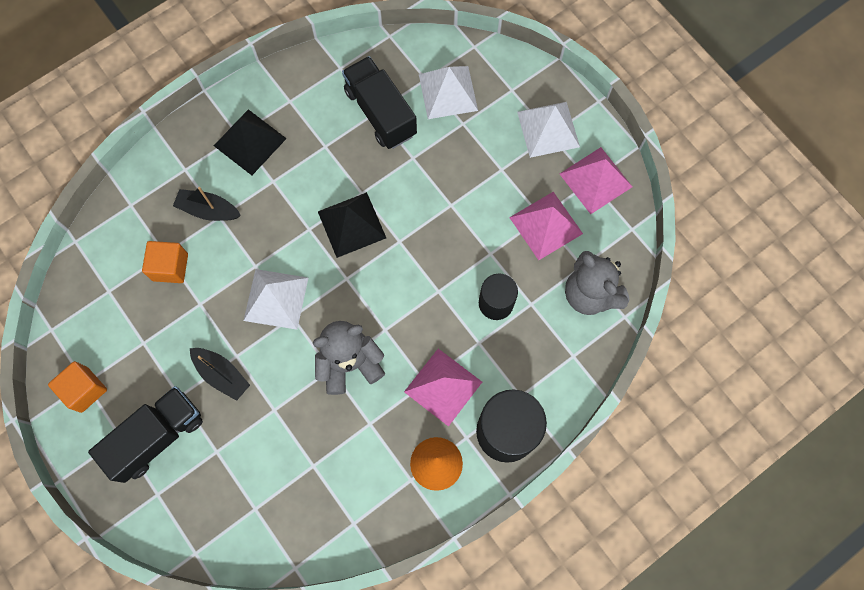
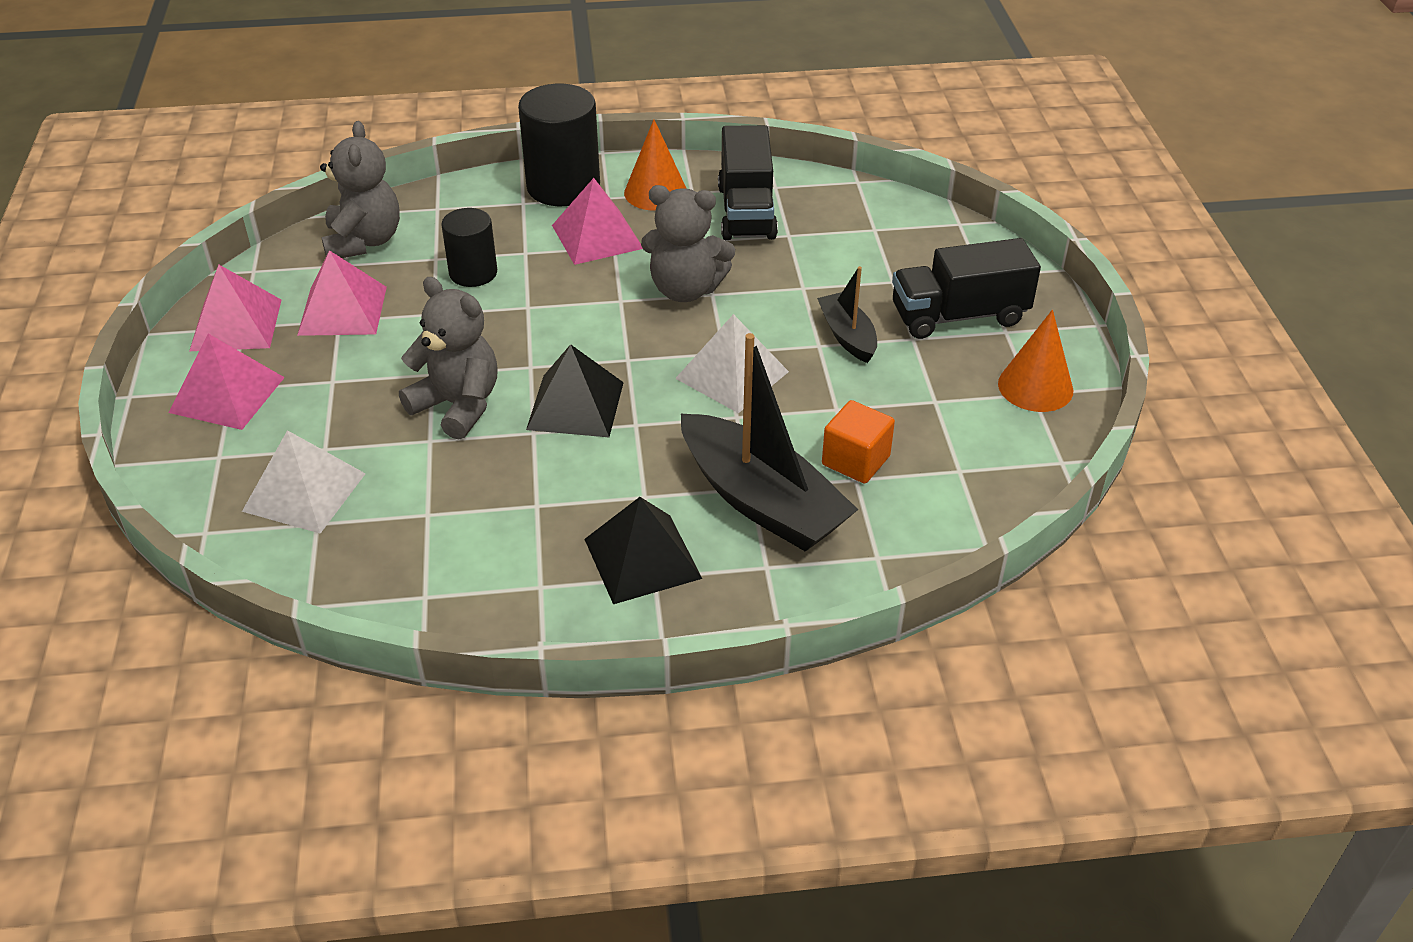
camera: 150 degrees left, 30 degrees down
(84, 390) = (1035, 387): orange cube -> orange cone
(208, 210) = (761, 501): black boat -> black boat, size x1.90
(380, 113) = (422, 510): black truck -> black truck (746, 212)
(417, 189) = (458, 405): none -> grey teddy bear
(548, 129) = (227, 394): white pyramid -> pink pyramid

